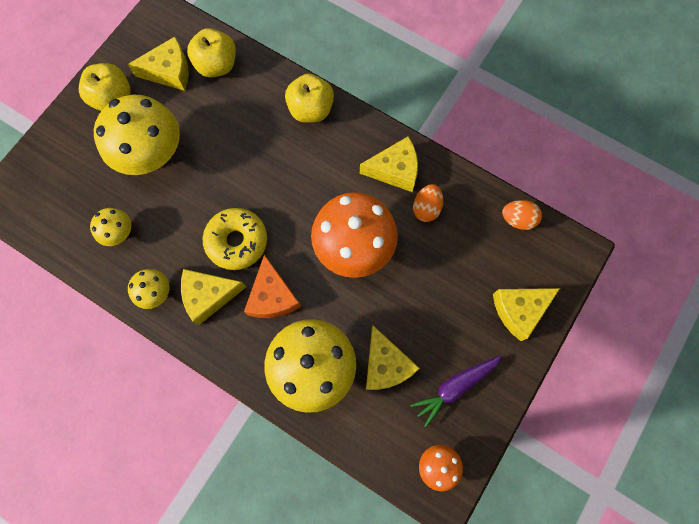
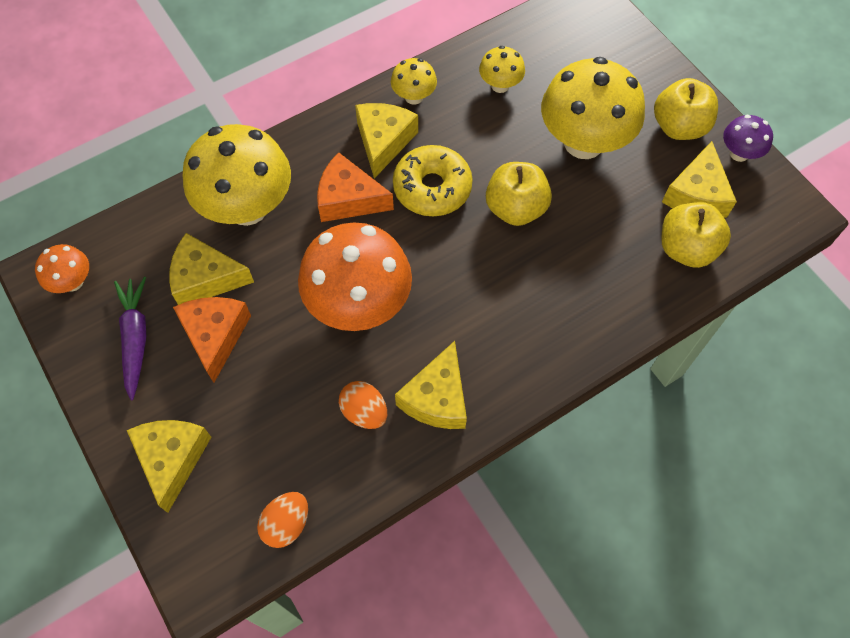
camera: 115 degrees right, 10 degrees down
(123, 56) = (739, 153): none -> purple mushroom
(311, 110) = (573, 333): yellow apple -> yellow apple (515, 208)
(424, 332) = (215, 336): none -> orange cheese

